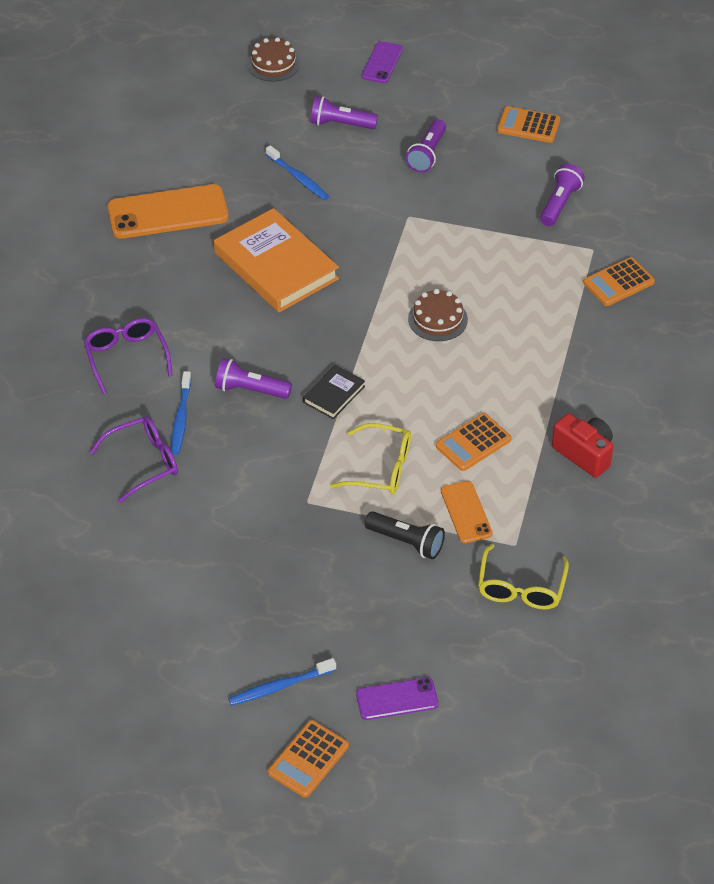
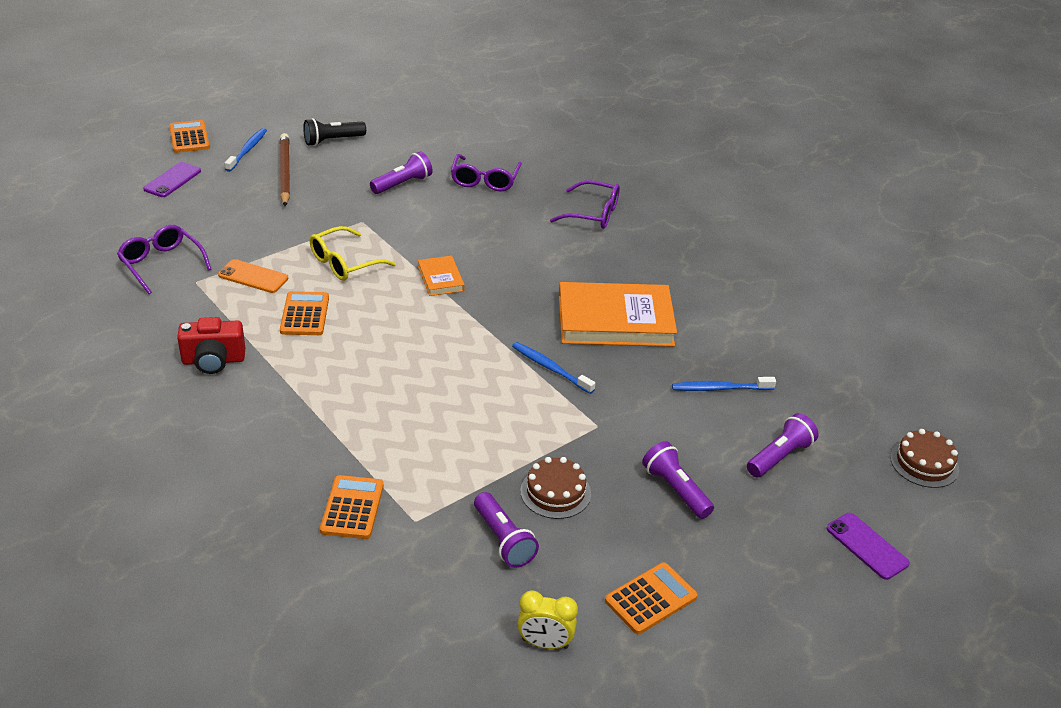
camera: 125 degrees right, 10 degrees down
(168, 212) = (742, 299): orange phone -> none
(181, 418) = (505, 209): blue toothbrush -> blue toothbrush (551, 368)
(250, 390) = (494, 247): purple flashlight -> purple flashlight (403, 184)
(288, 622) = (284, 172): none -> brown pencil
(334, 394) = (440, 278): black book -> orange book
(406, 542) = (270, 241): black flashlight -> black flashlight (332, 141)
(437, 319) = (450, 370): brown cake -> brown cake (555, 492)
(521, 588) = (161, 264): yellow glasses -> purple glasses
(609, 149) = (545, 643): none -> yellow clock

